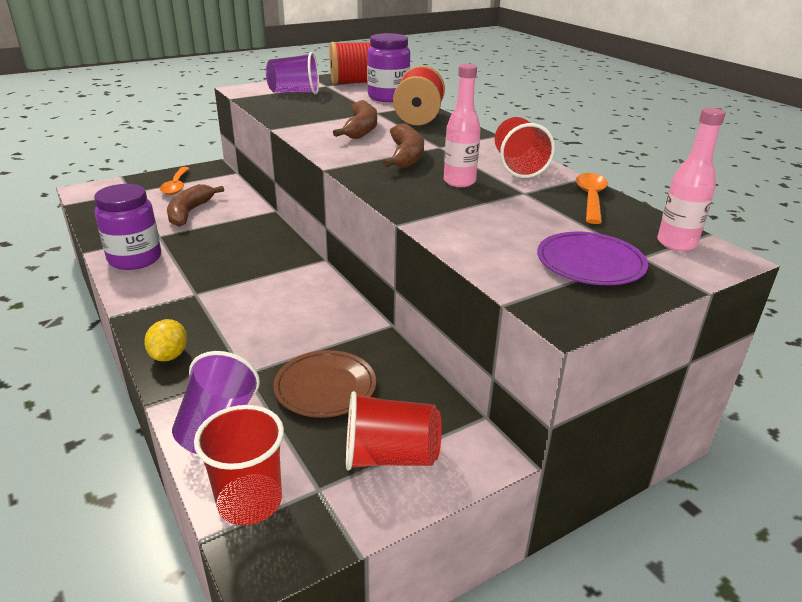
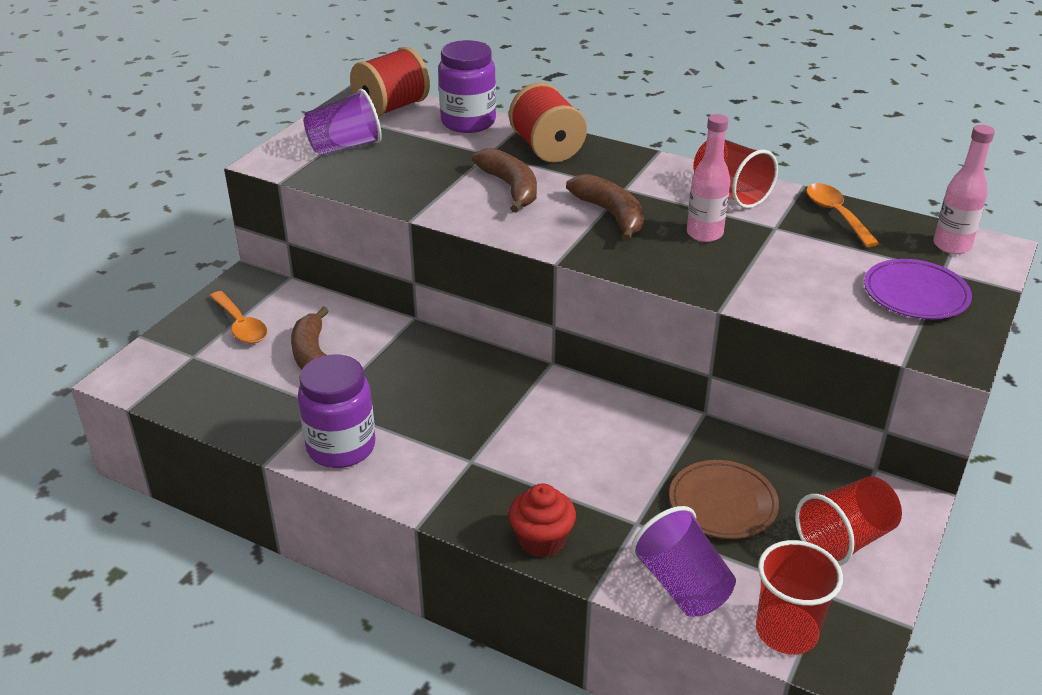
camera: 30 degrees left, 5 degrees up
(169, 355) = (541, 540): yellow lemon -> red cupcake

